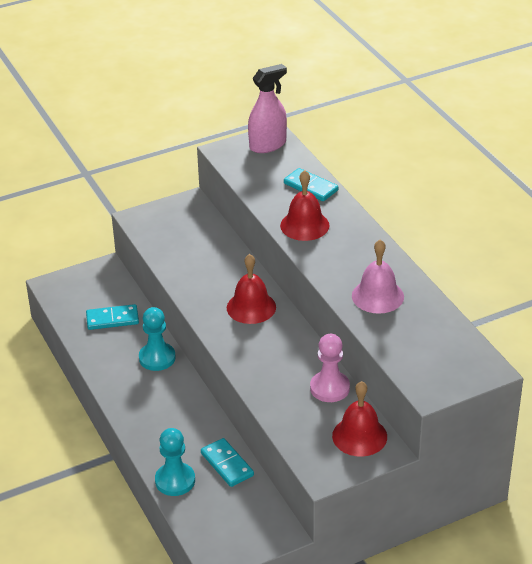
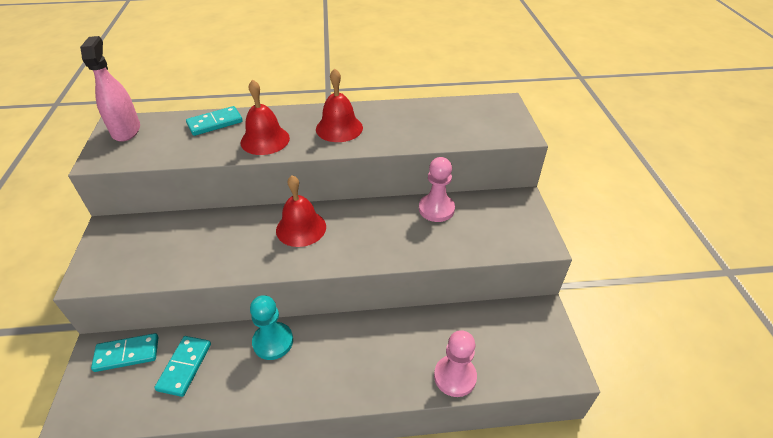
camera: 70 degrees left, 5 degrees up
(175, 480) = (455, 377): turquoise pawn -> pink pawn
(227, 464) = (448, 326): turquoise domino -> turquoise domino (127, 354)
(359, 436) = (501, 208): red bell -> red bell (339, 128)
(377, 296) = (390, 127): pink bell -> none

